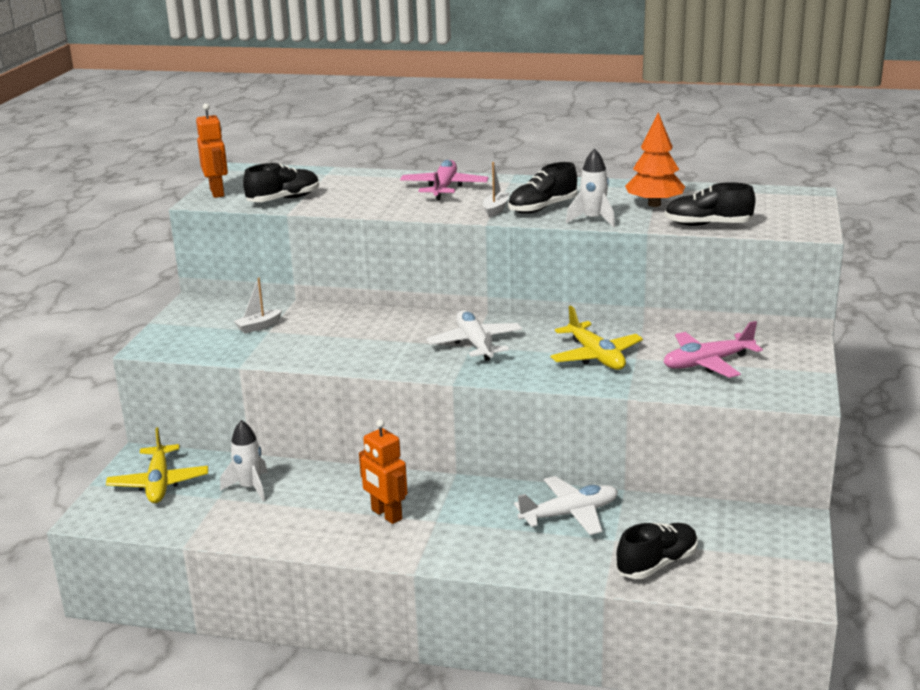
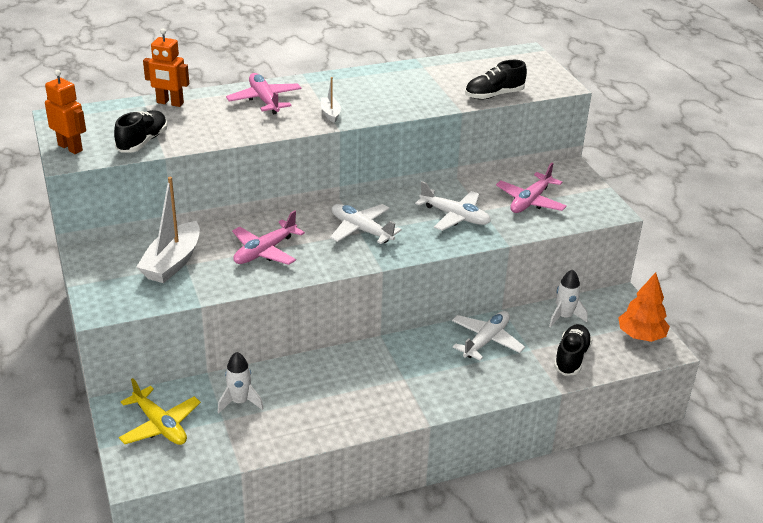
camera: 35 degrees left, 10 degrees up
(258, 326) = (172, 262): white boat -> white boat, size x2.04
(354, 338) = (265, 251): none -> pink plane
(386, 515) = (365, 387): orange robot -> orange robot (170, 103)
(542, 208) = (364, 104): black shoe -> none
(593, 220) = (412, 108): white rocket -> white rocket (564, 317)
(596, 356) = (455, 216): yellow plane -> white plane
(654, 204) = (438, 83): orange tree -> orange tree (641, 336)

